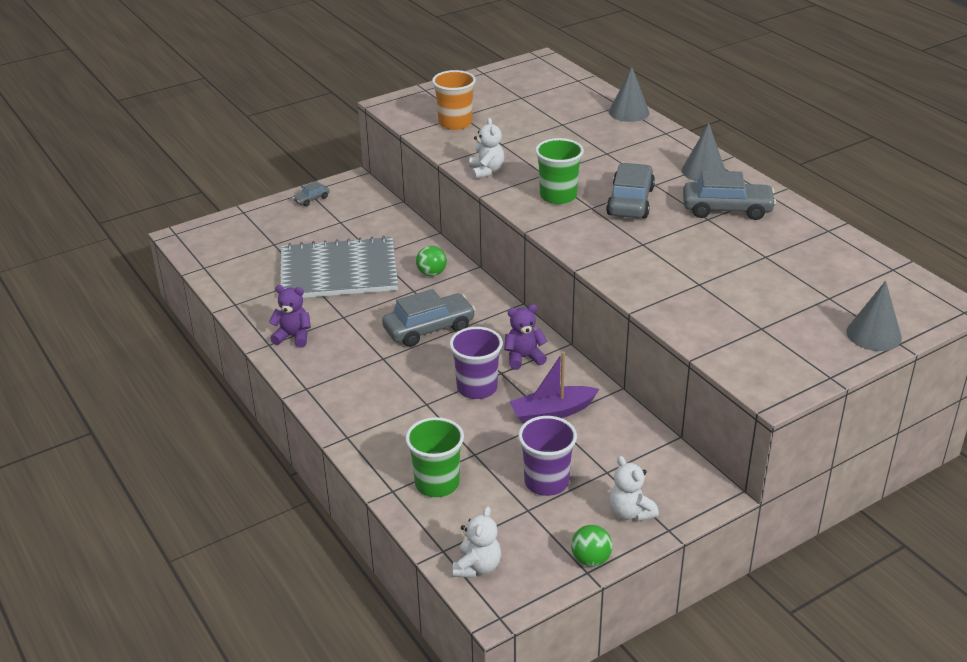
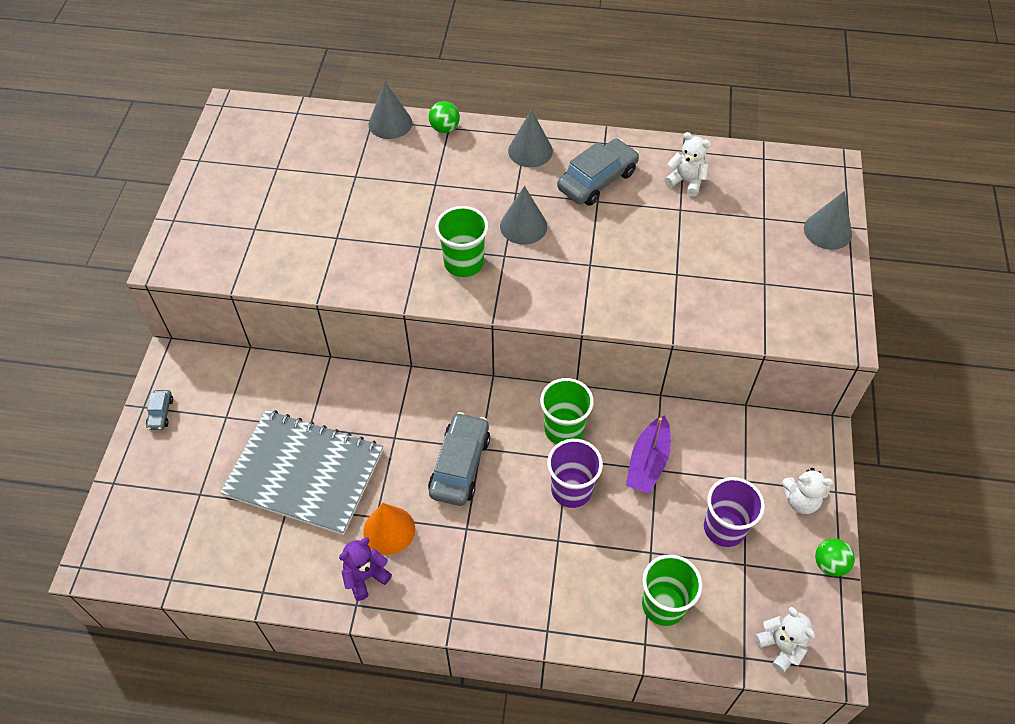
camera: 50 degrees left, 20 degrees up
(338, 272) = (304, 473): grey notebook -> grey notebook turned 75 degrees clockwise
(340, 327) = (389, 530): none -> orange cone
(431, 273) = (384, 406): green ball -> green ball (444, 128)
(455, 123) = (261, 242): orange cup -> none
(486, 171) = (369, 280): white teddy bear -> white teddy bear (686, 181)
(524, 358) = (564, 429): purple teddy bear -> green cup
(630, 202) = (523, 226): grey car -> grey cone

